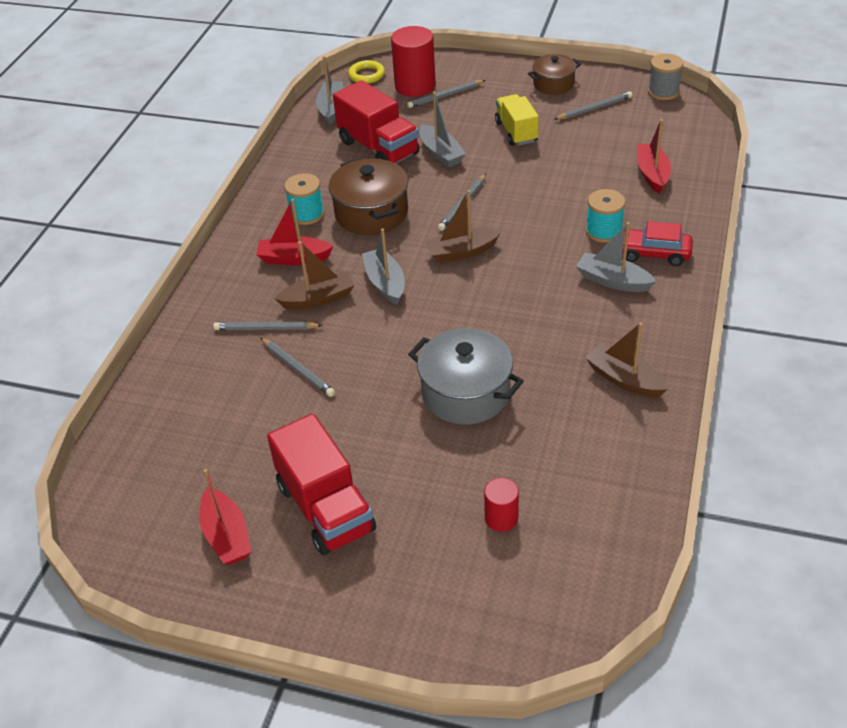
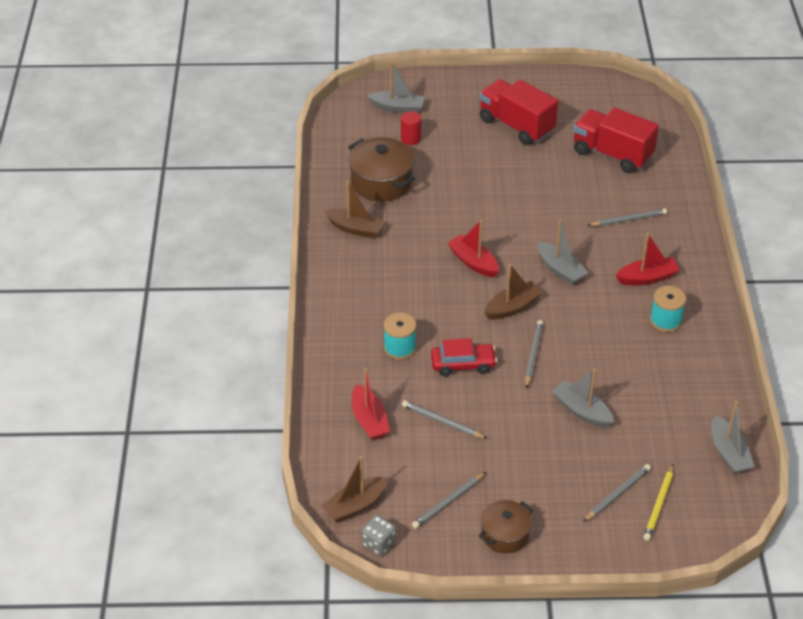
camera: 160 degrees right, 0 degrees up
(227, 536) = (565, 104): red boat -> red boat (473, 262)
(297, 369) = (586, 197): grey pencil -> grey pencil (442, 422)
(318, 299) = (604, 248): brown boat -> brown boat (355, 505)
(366, 75) = (724, 513): yellow ring -> none
(371, 213) = (609, 331): brown pot -> brown pot (381, 182)
(378, 148) = (646, 407): red truck -> red truck (612, 154)
(415, 86) = (659, 504): red cylinder -> yellow pencil
(465, 393) = (461, 201): grey pot -> none
(516, 132) = (519, 453): yellow truck -> none
(613, 281) = (381, 302): grey boat -> grey boat (397, 108)
(653, 254) = (353, 333): red car -> red car (463, 364)
(663, 92) = (379, 543): grey spool -> grey dice

